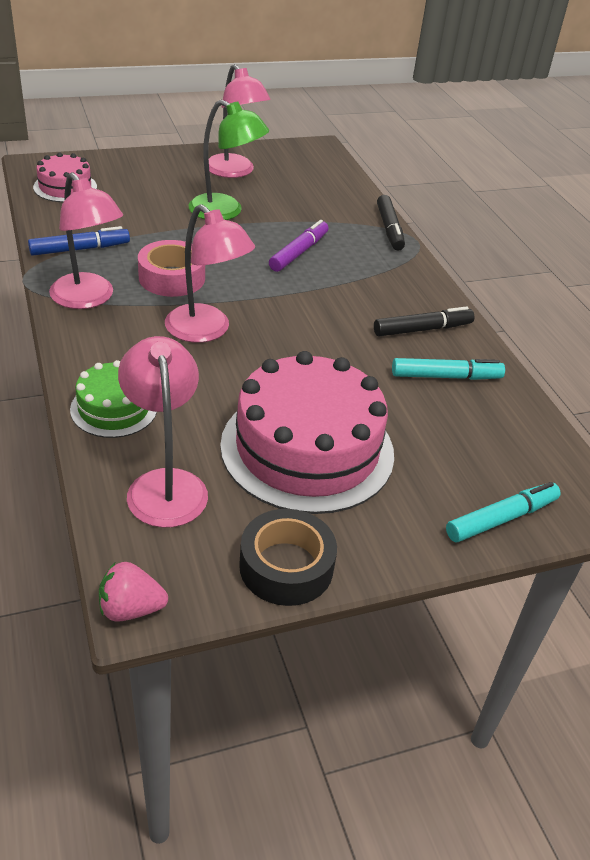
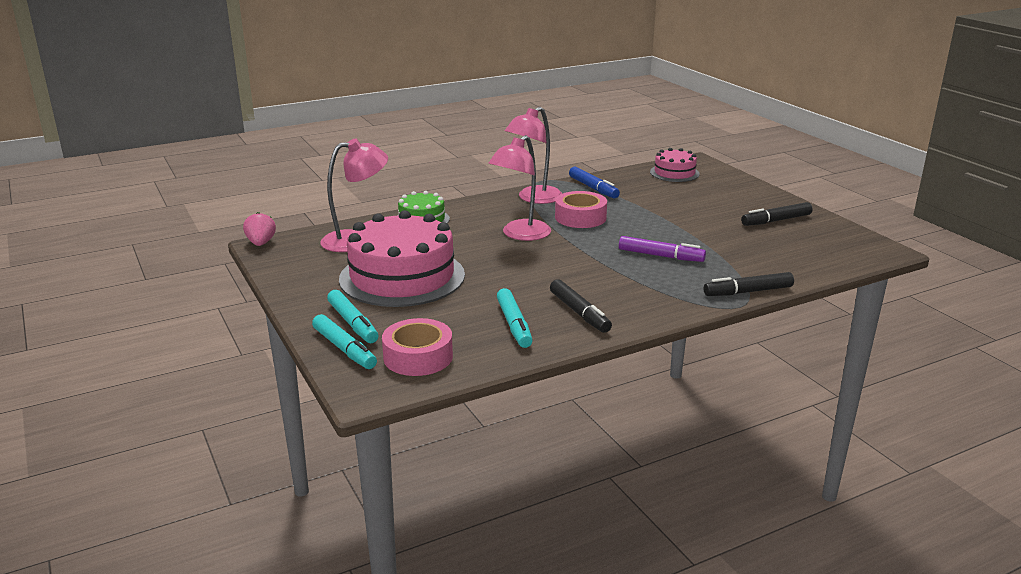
camera: 85 degrees right, 15 degrees down
(225, 212) = (699, 224): green lamp -> none
(234, 172) = (776, 220): pink lamp -> black marker
(286, 566) = (292, 278): black tape -> none
(436, 507) = (352, 323): none -> turquoise marker
(517, 457) = (418, 357): none -> pink tape

